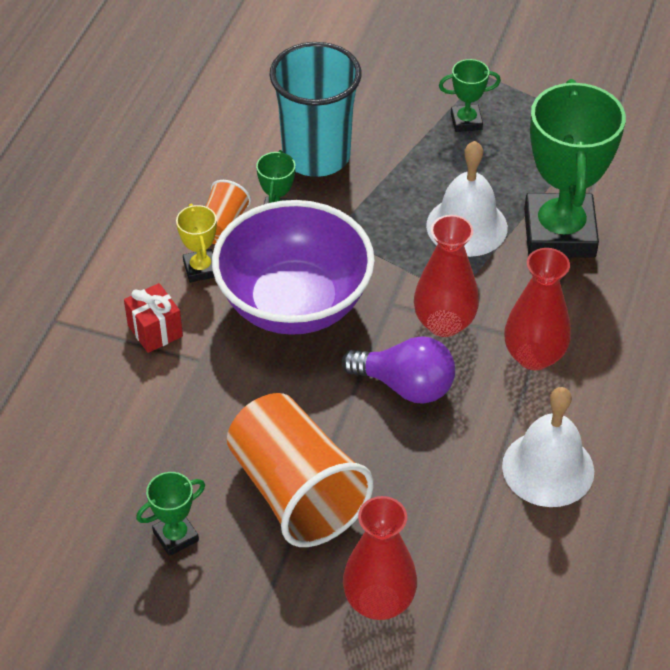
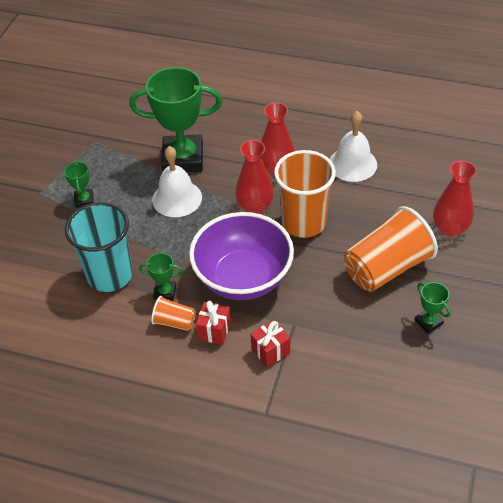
camera: 90 degrees left, 0 degrees up
(201, 269) = (214, 330): yellow trophy -> red gift
(405, 386) = (303, 222): purple light bulb -> orange cup

